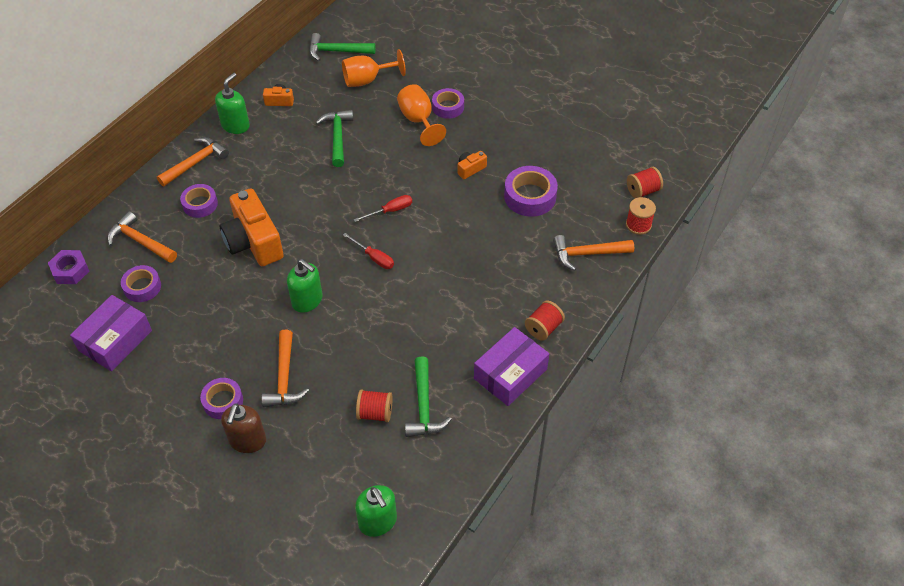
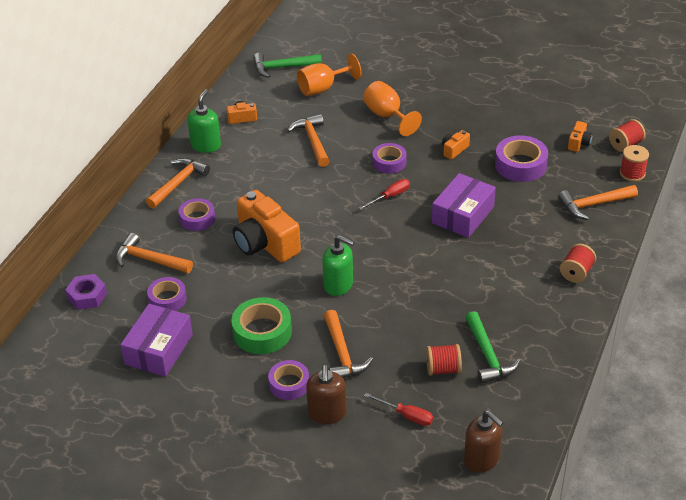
camera: 10 degrees left, 10 degrees down
(217, 339) = (262, 332): none -> green tape
(338, 137) = (313, 141): green hammer -> orange hammer
(374, 258) = (390, 238): red screwdriver -> red screwdriver (406, 415)
(378, 521) = (482, 459): green soap dispenser -> brown soap dispenser
(448, 107) = (411, 100): purple tape -> purple tape (389, 162)
(510, 374) = (560, 315): purple box -> purple box (463, 215)
(596, 181) = (579, 143): none -> orange camera

